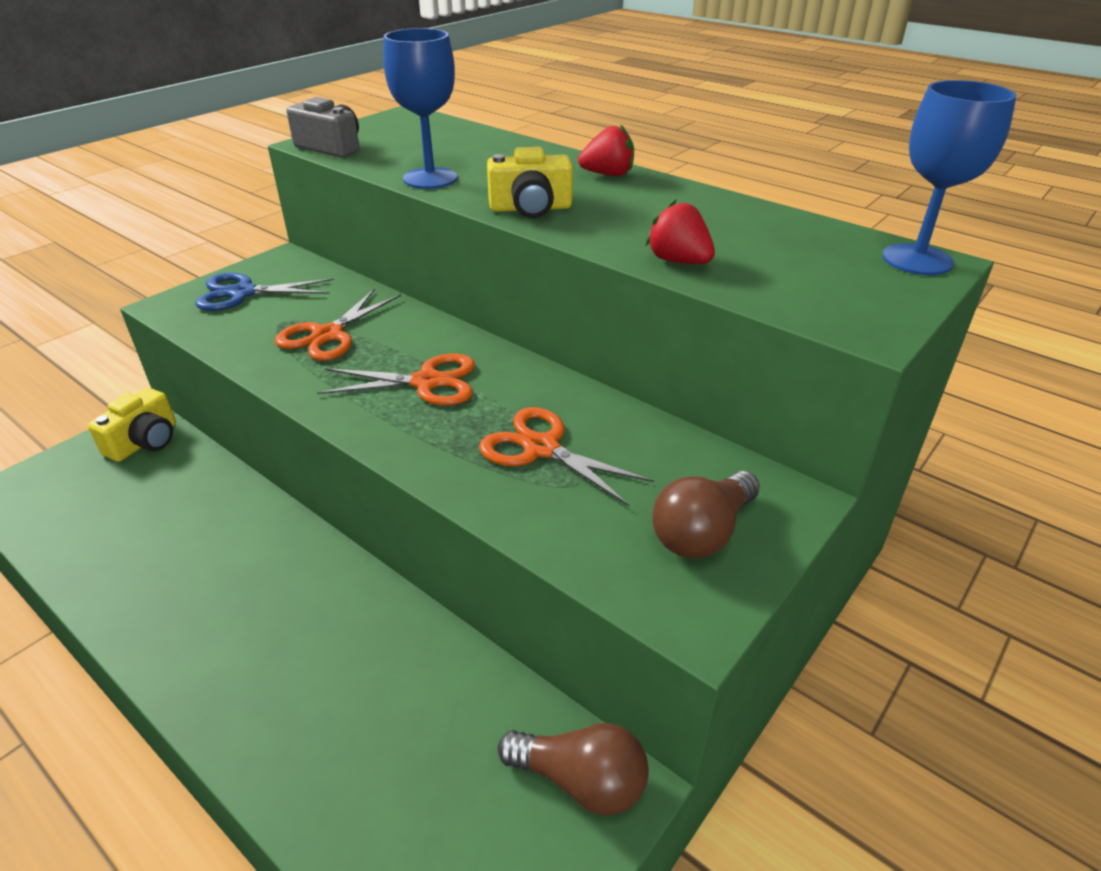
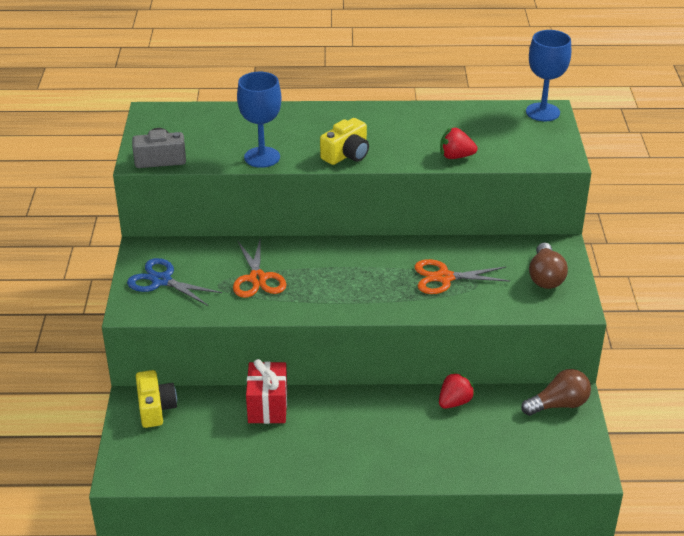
camera: 40 degrees left, 0 degrees up
(233, 508) = (267, 406): none -> red gift
(243, 293) = (161, 281): blue scissors -> blue scissors turned 75 degrees clockwise
(426, 382) = (349, 276): orange scissors -> none
(608, 174) = (348, 114): red strawberry -> red strawberry (454, 402)

